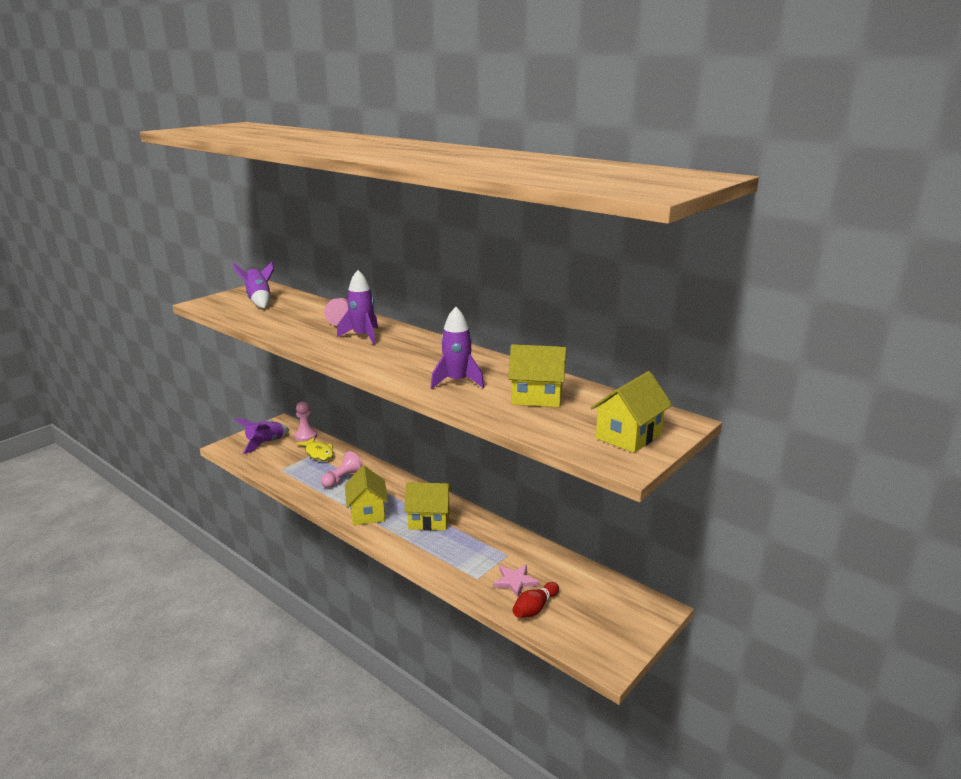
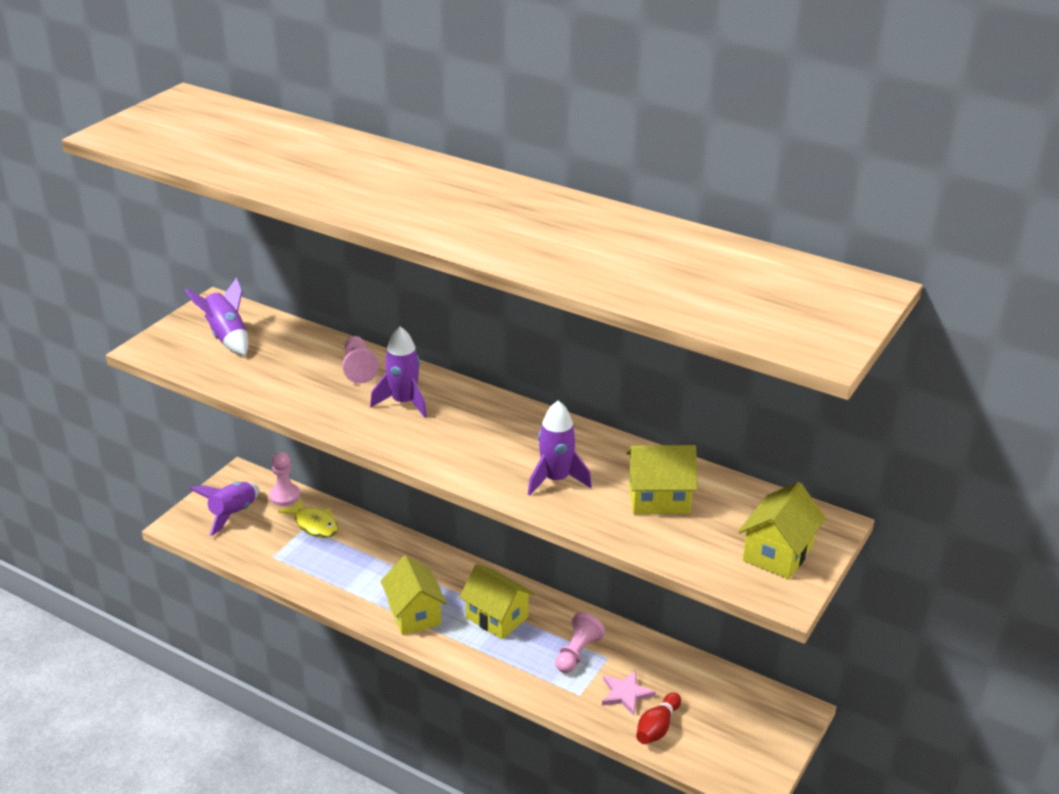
camera: 10 degrees left, 10 degrees up
(342, 479) = (362, 563): pink pawn -> pink pawn (577, 653)
(429, 520) = (497, 617): yellow house -> yellow house turned 45 degrees clockwise

